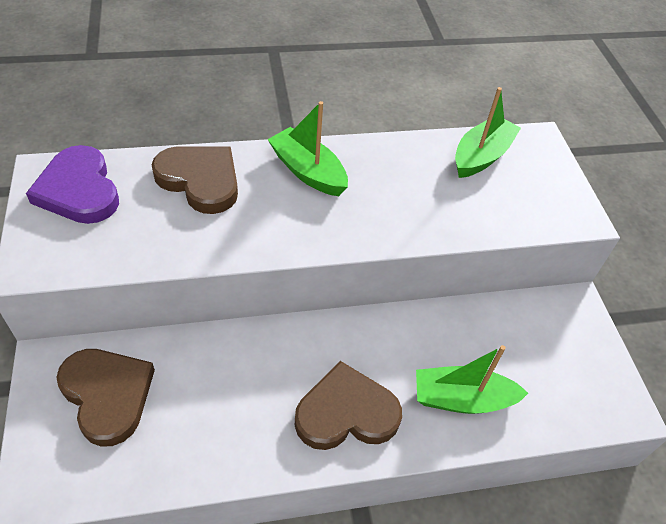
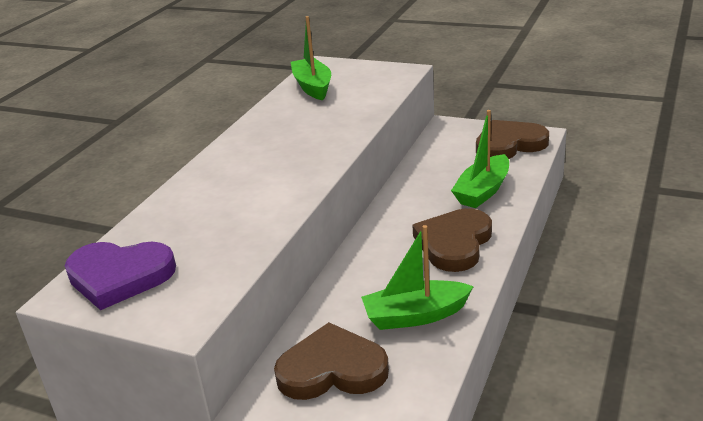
camera: 50 degrees left, 20 degrees down
(200, 180) = (190, 208): brown heart -> brown heart (509, 144)
(308, 171) = (243, 156): green boat -> green boat (415, 315)

